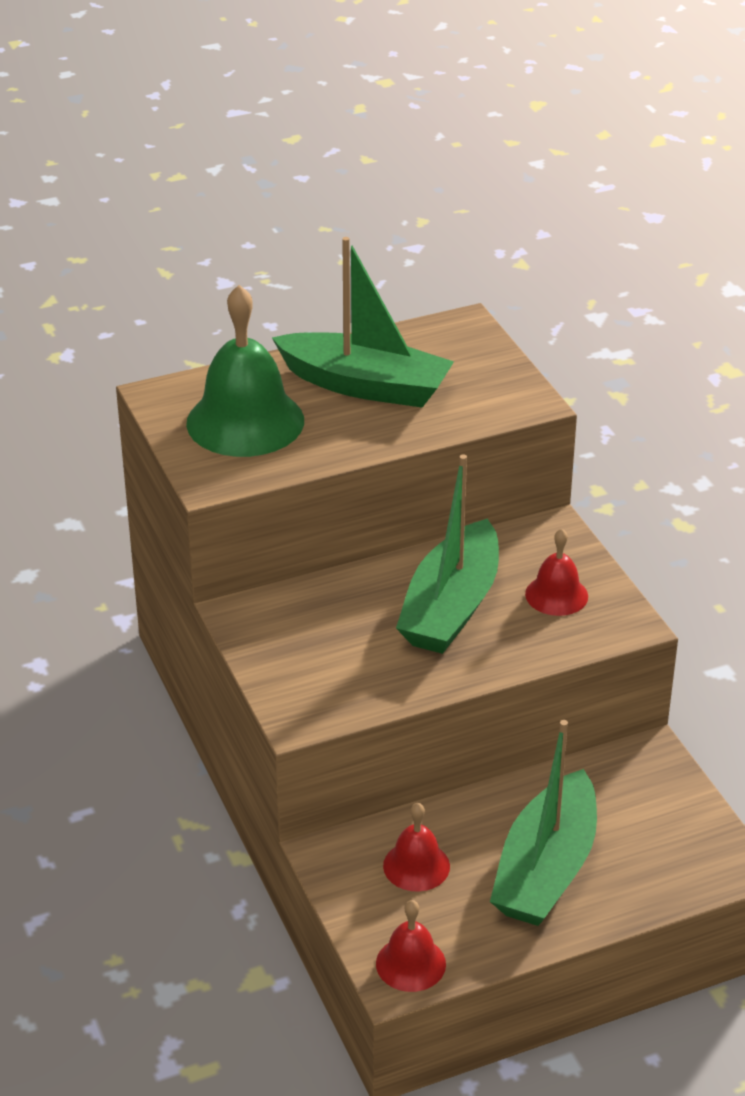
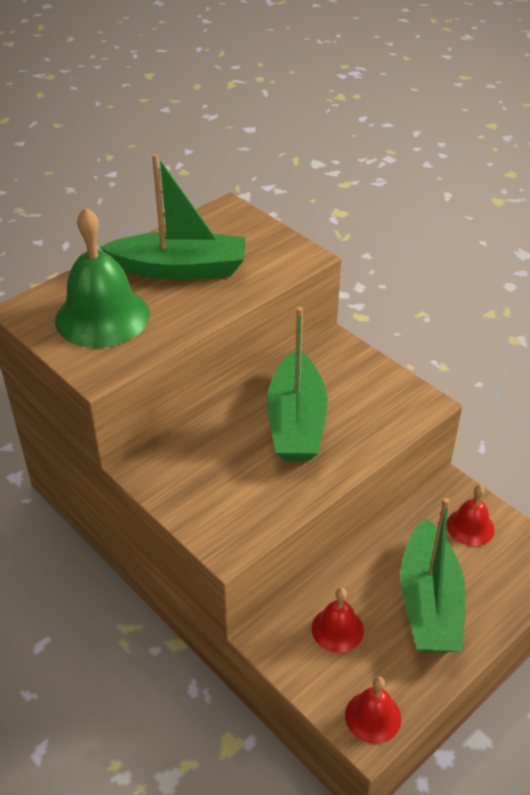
camera: 20 degrees left, 5 degrees up
(556, 595) = (364, 393): red bell -> red bell (470, 527)

